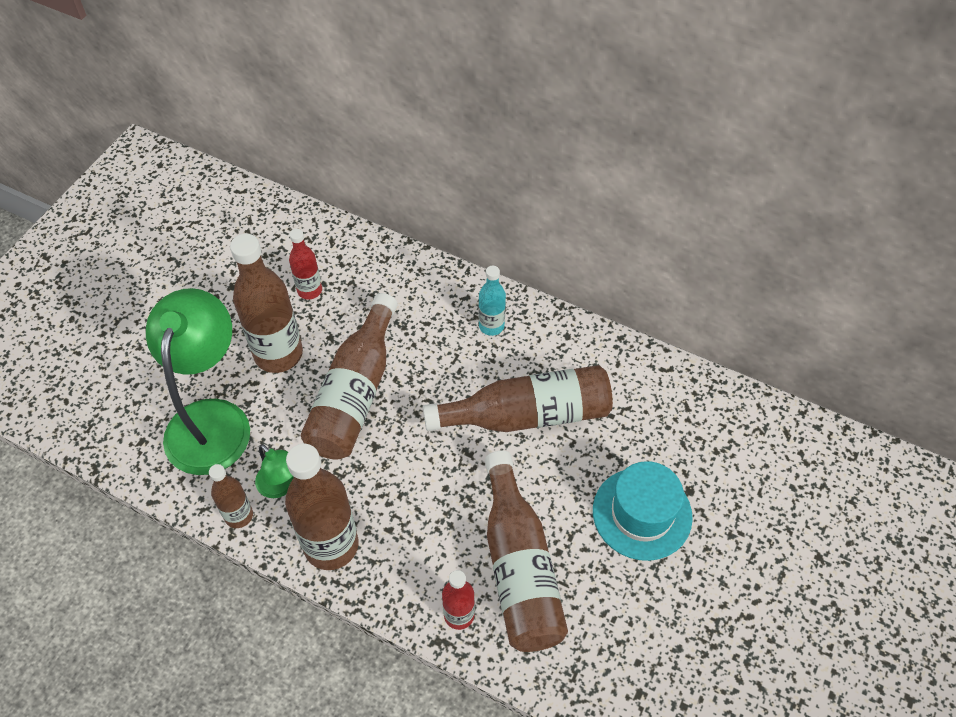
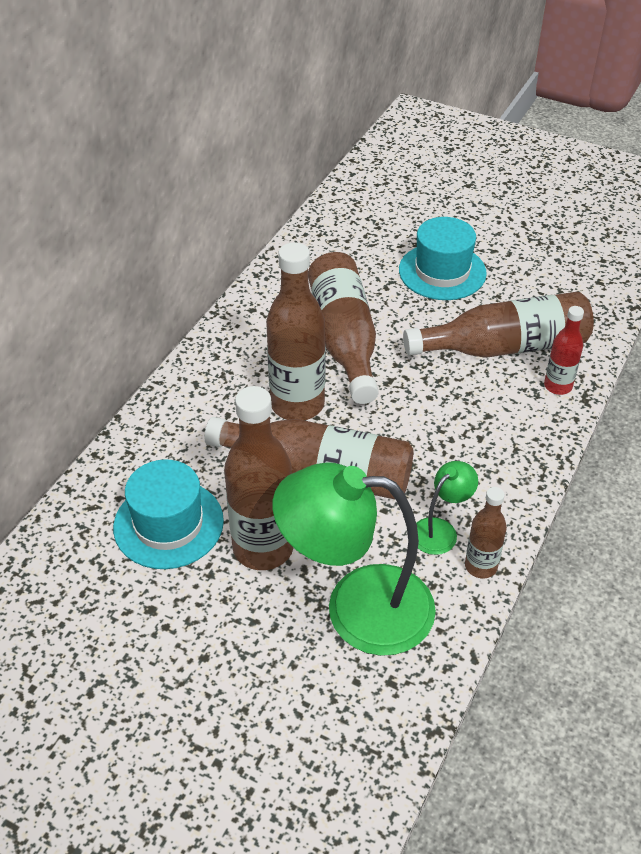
camera: 90 degrees left, 10 degrees down
(309, 290) = (168, 524): red bottle -> turquoise hat
(331, 545) = (504, 482): brown bottle -> brown bottle (297, 404)
(491, 326) = (235, 363): turquoise bottle -> none

